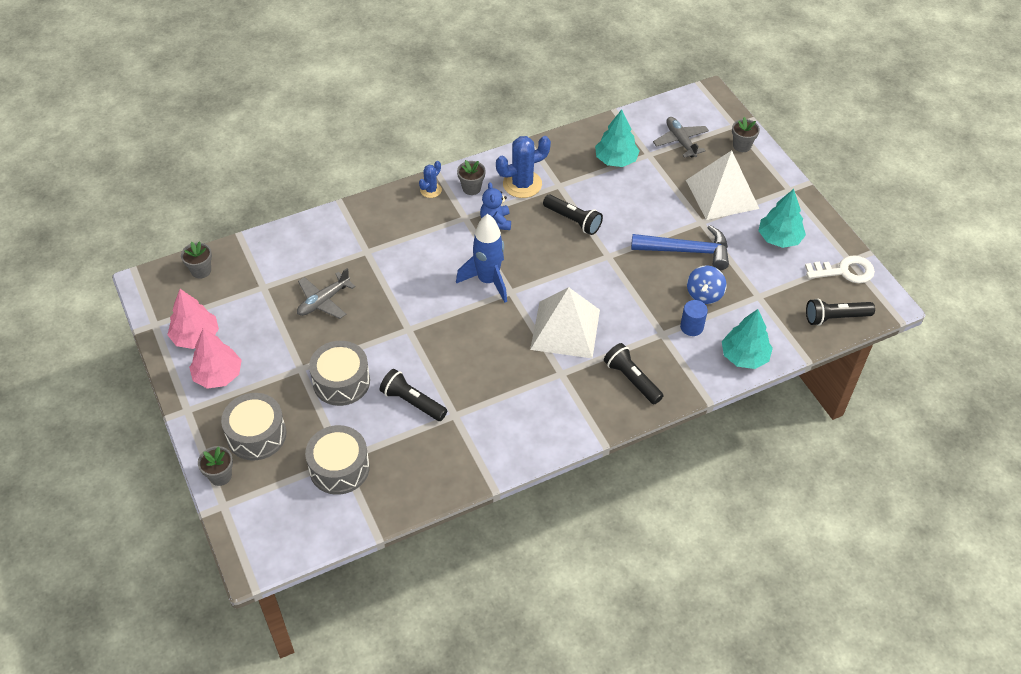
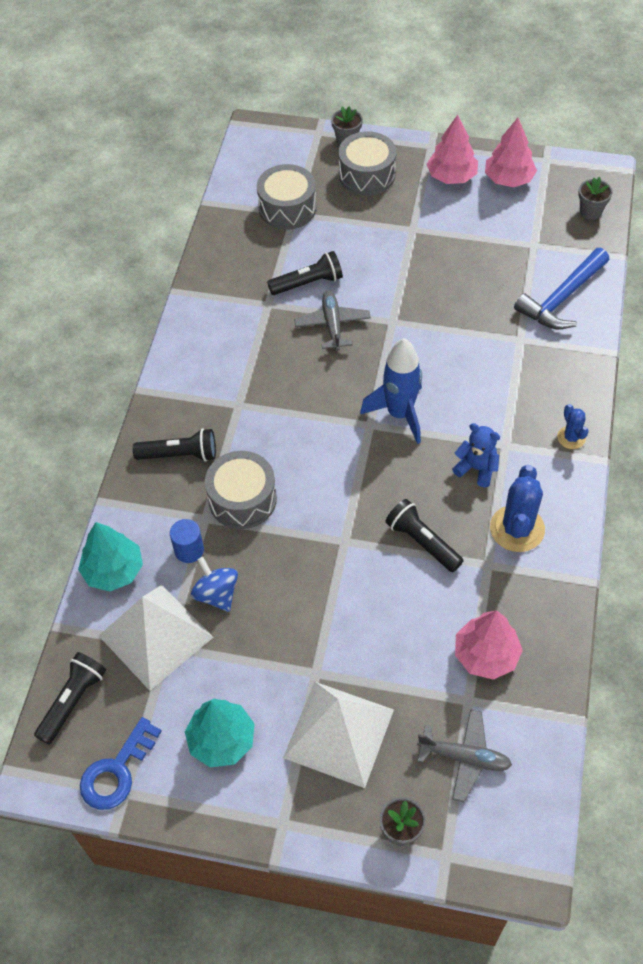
camera: 130 degrees right, 5 degrees up
(323, 301) = (479, 278): grey plane -> grey plane (332, 325)
(341, 382) = (373, 248): grey drum -> grey drum (242, 499)
(471, 188) = (547, 476): grey flower pot -> none
(565, 329) = (284, 440): white pyramid -> white pyramid (155, 636)
(573, 220) = (422, 542): black flashlight -> black flashlight turned 60 degrees clockwise
(615, 160) = (486, 655): turquoise tree -> pink tree
(687, 251) = (287, 624): blue hammer -> blue hammer (561, 298)
(844, 271) = (117, 771): white key -> blue key

